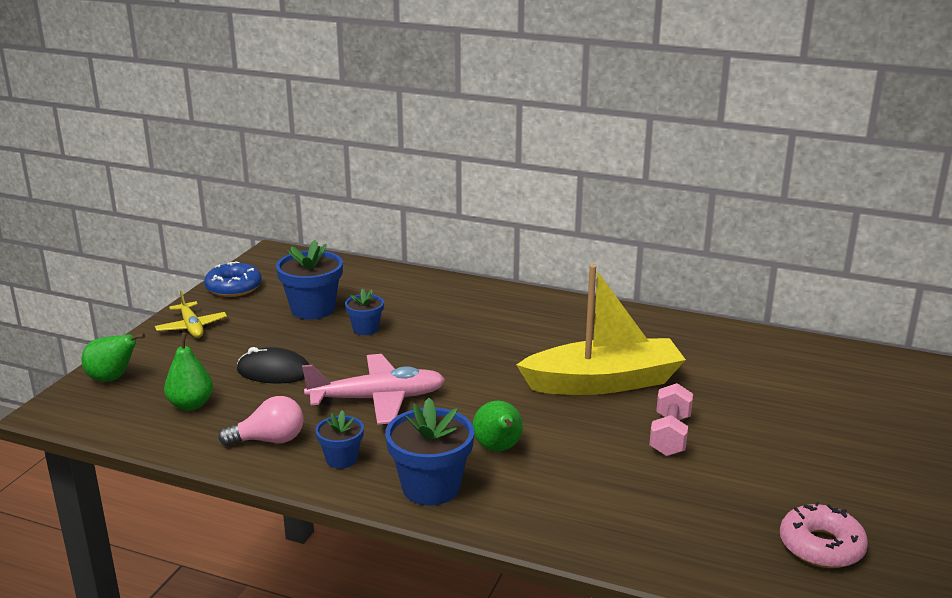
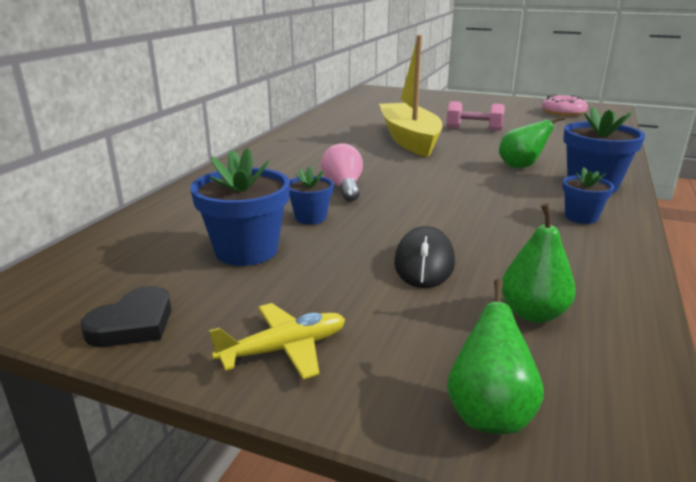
camera: 90 degrees left, 0 degrees up
(234, 287) = (133, 324): blue donut -> black heart
(269, 440) = (576, 253): pink light bulb -> pink light bulb (343, 188)
(378, 399) = (466, 207): pink plane -> none

